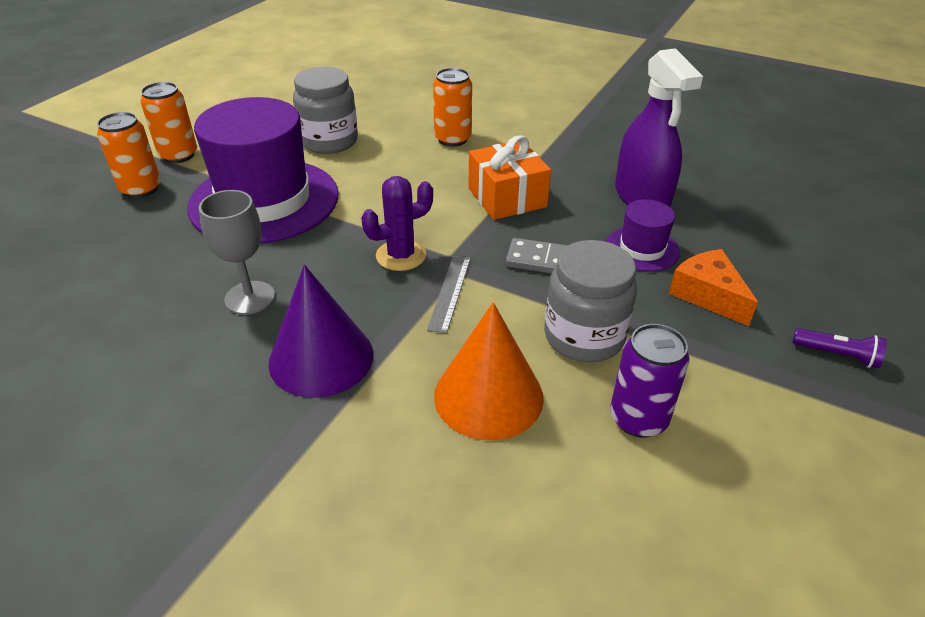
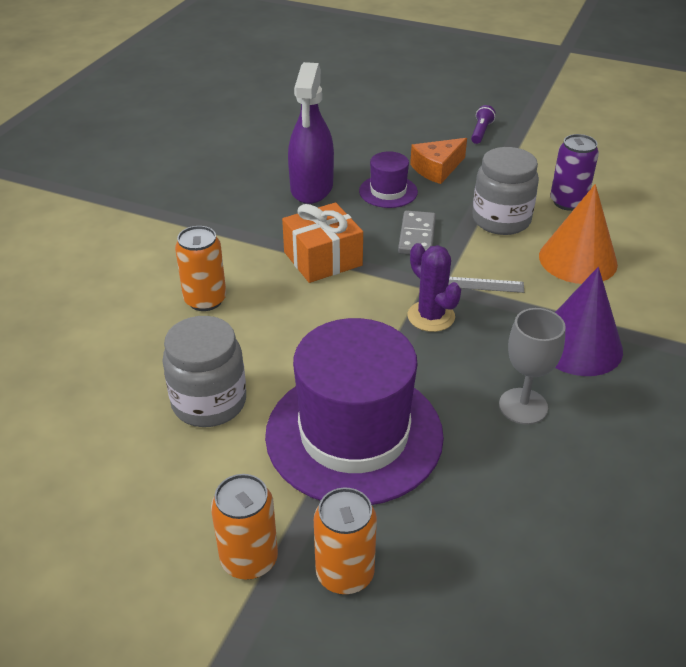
camera: 95 degrees left, 0 degrees up
(642, 197) = (312, 188): purple spray bottle -> purple spray bottle turned 120 degrees clockwise

